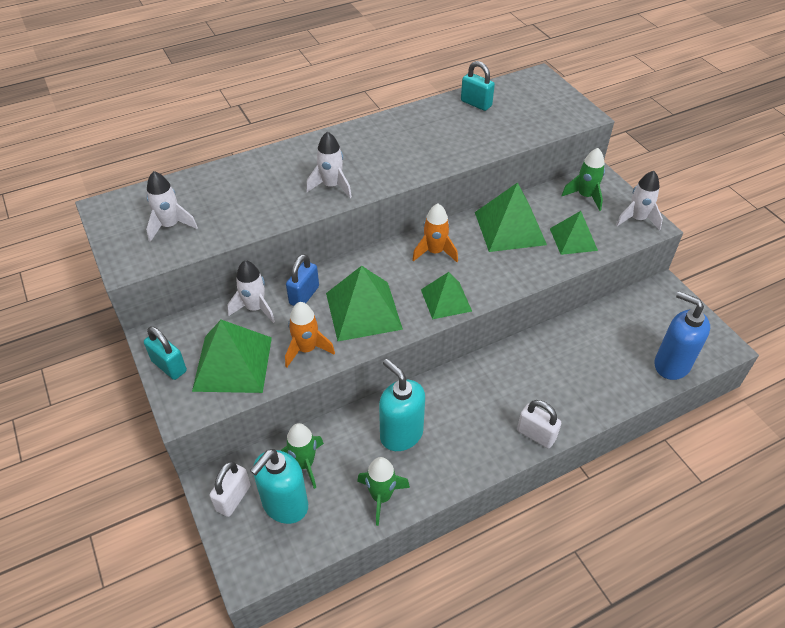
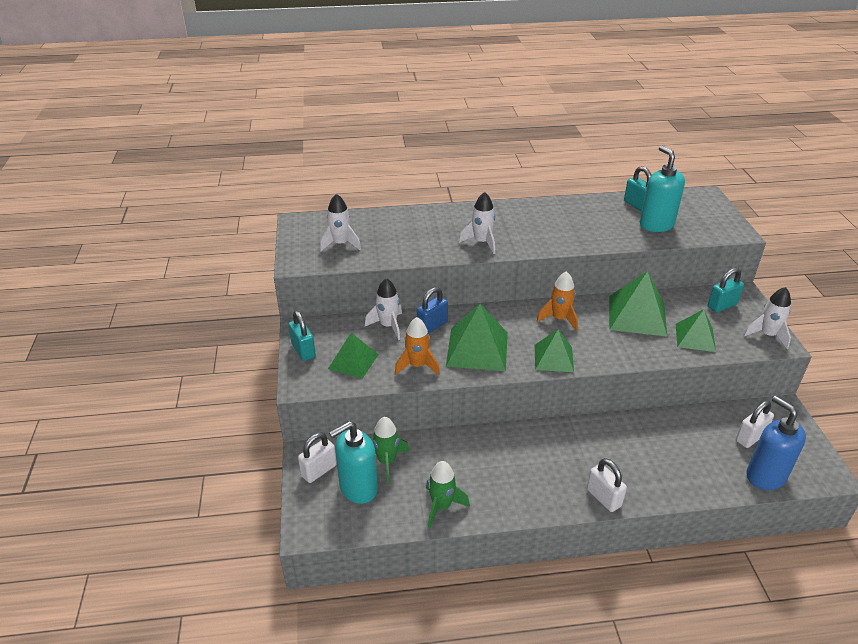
camera: 20 degrees right, 10 degrees down
(232, 363) = (353, 361): green pyramid -> green pyramid, size x0.64
(401, 434) = (479, 462): turquoise soap dispenser -> turquoise soap dispenser (656, 225)
(585, 196) = (722, 305): green rocket -> turquoise padlock
(645, 327) = (750, 437): none -> white padlock

